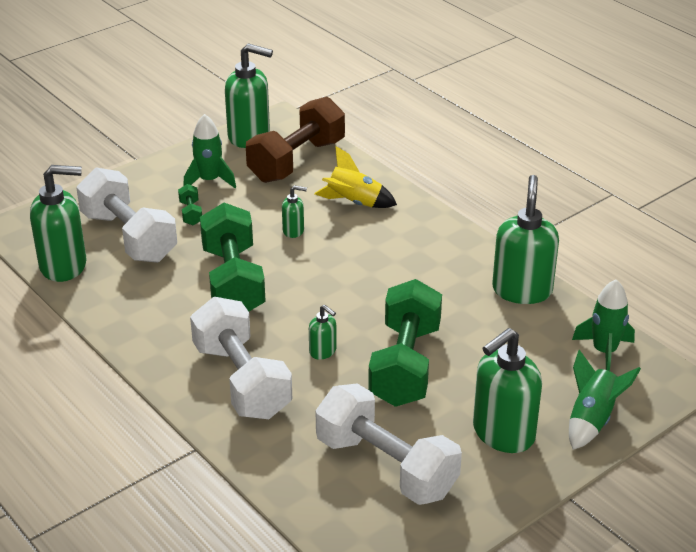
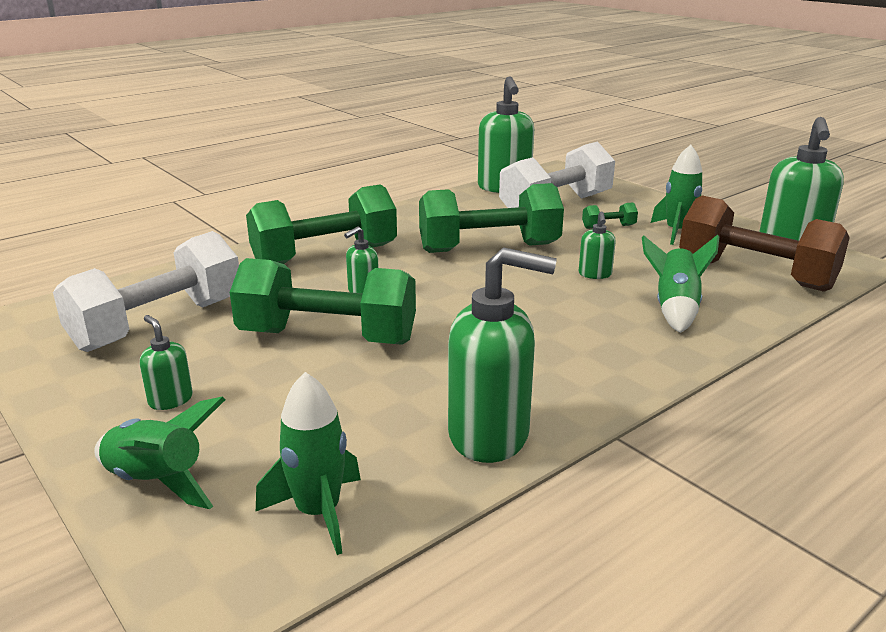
camera: 90 degrees right, 10 degrees down
(241, 381) = (325, 256): white dumbbell -> green dumbbell
(354, 203) = (675, 308): yellow rocket -> green rocket
(503, 433) = (170, 400): green soap dispenser -> green soap dispenser, size x0.47

